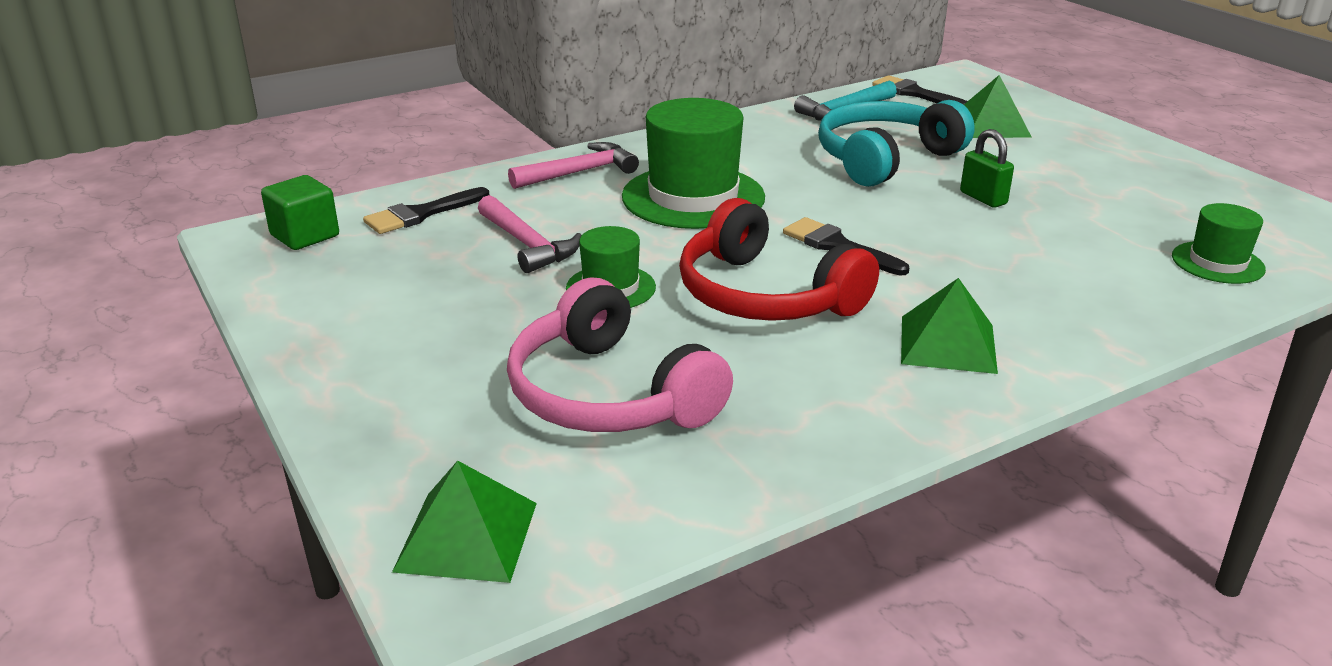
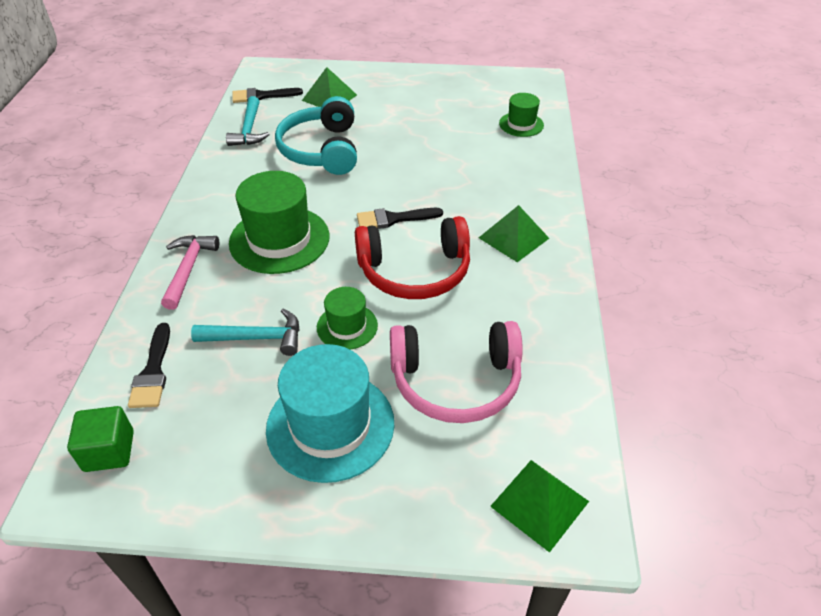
camera: 55 degrees left, 15 degrees up
(448, 335) = (330, 425): none -> turquoise hat
(527, 244) = (256, 338): pink hammer -> turquoise hammer
(983, 198) = (398, 146): green padlock -> none

